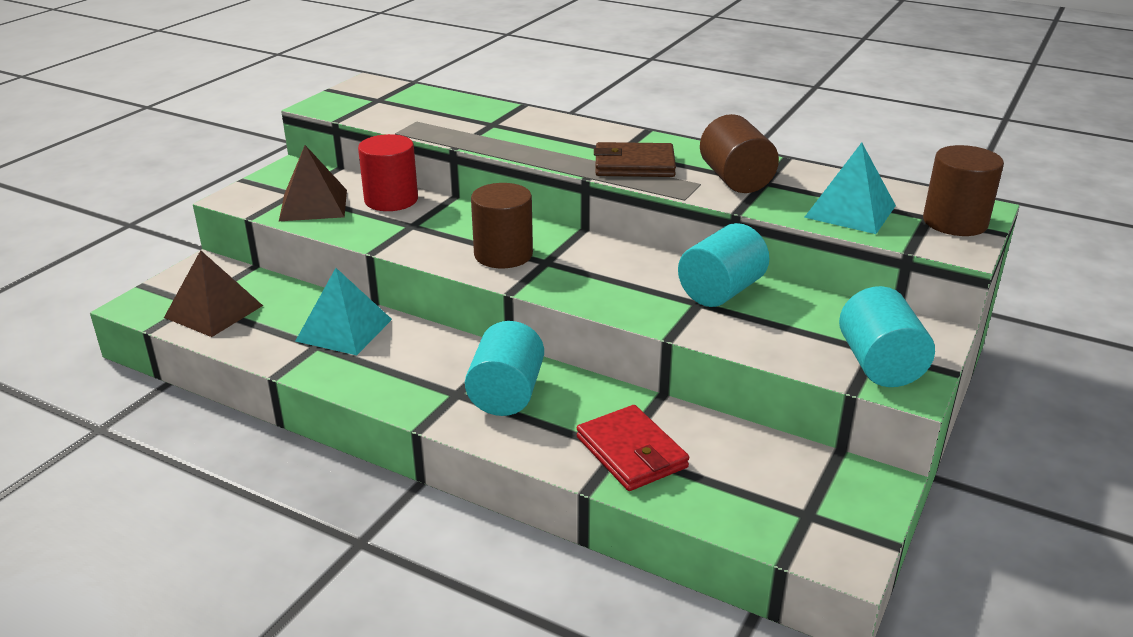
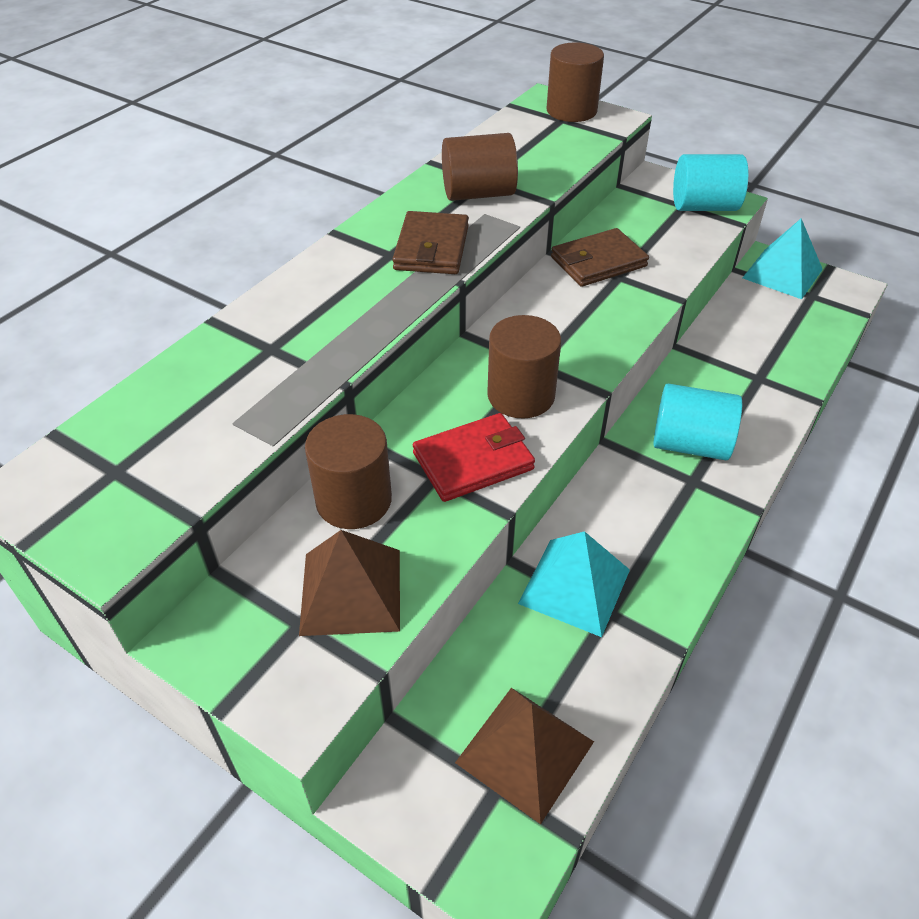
camera: 85 degrees left, 15 degrees up
(391, 200) = (354, 500): red cylinder -> brown cylinder
(631, 452) = (762, 371): red wallet -> red wallet (473, 461)
(721, 291) = (598, 262): turquoise cylinder -> brown wallet
(850, 211) = (550, 149): turquoise pyramid -> turquoise pyramid (782, 273)

